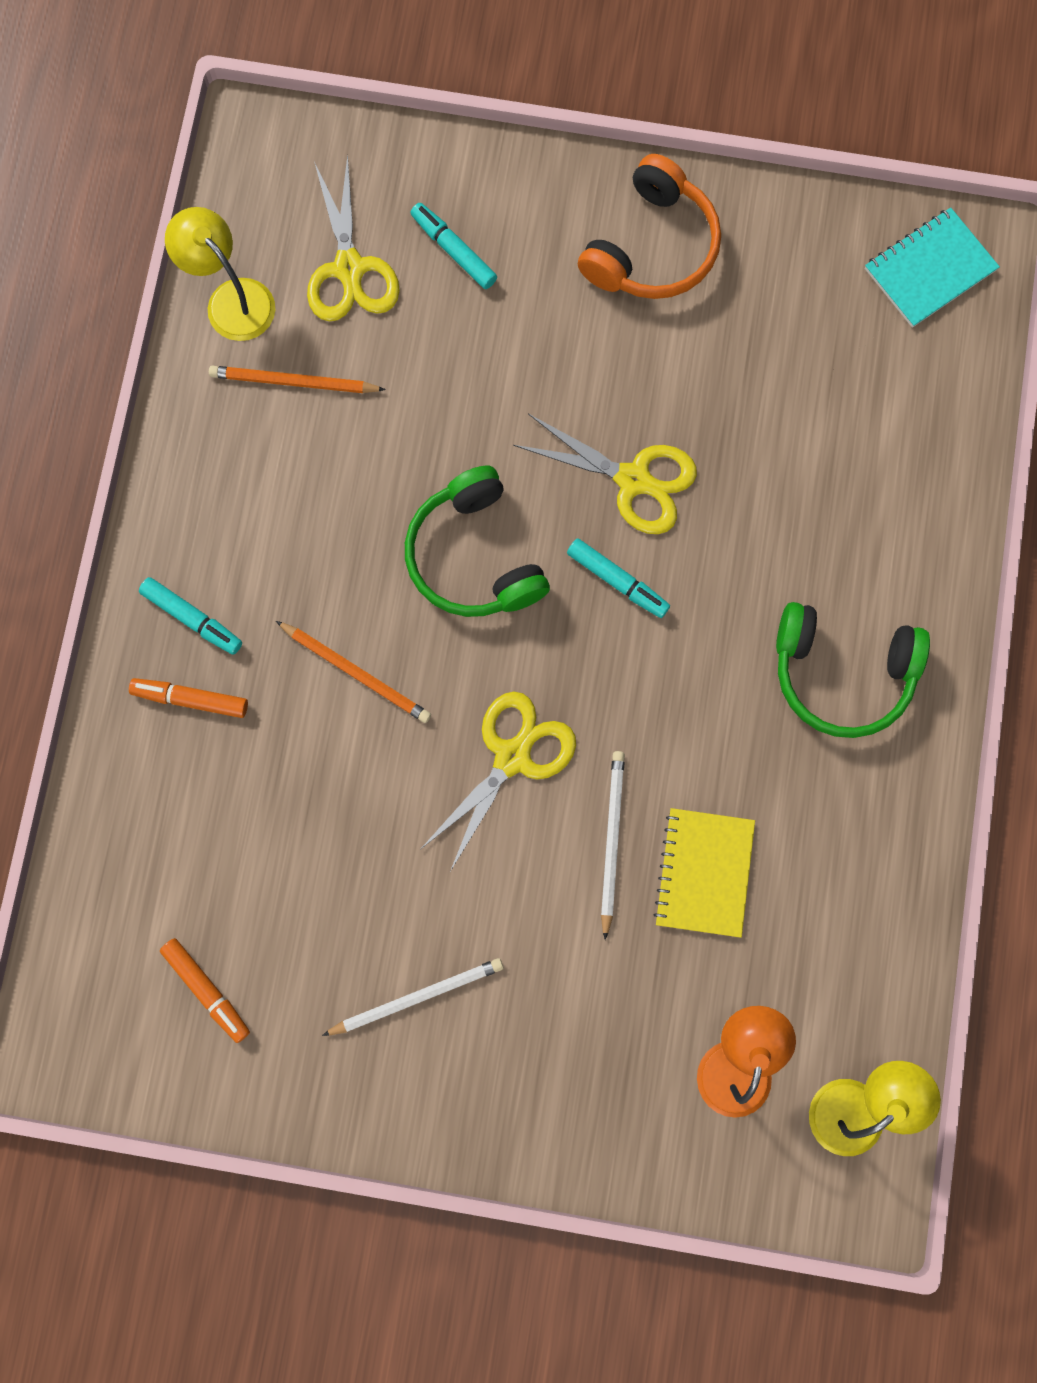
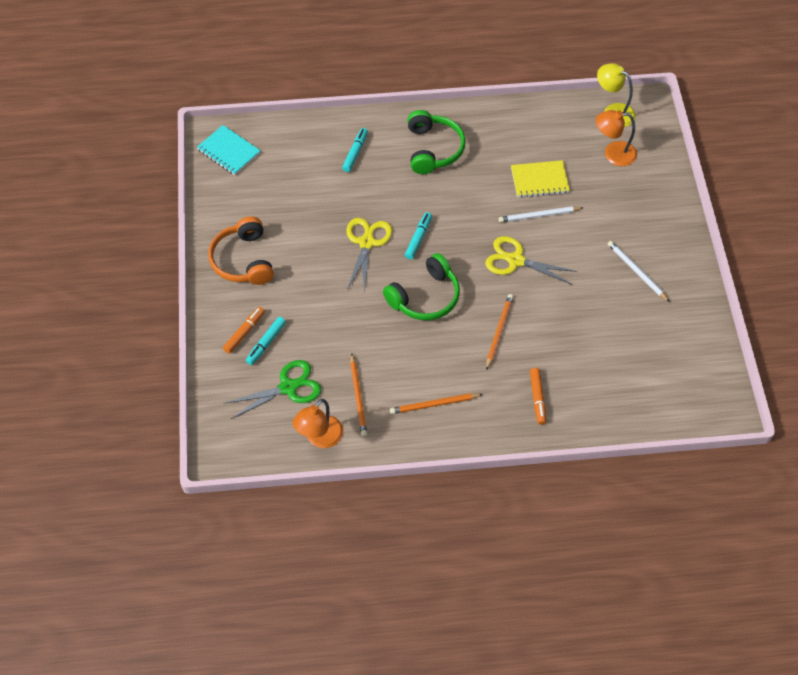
camera: 105 degrees left, 20 degrees down
(192, 618) = (497, 408): turquoise marker -> turquoise marker (355, 153)
(207, 990) = (670, 354): orange marker -> orange marker (244, 332)
(231, 299) = (320, 438): yellow lamp -> orange lamp
(236, 510) = (434, 404): none -> orange pencil
(349, 269) = (288, 387): yellow scissors -> green scissors
(651, 247) = (243, 260): orange headphones -> orange headphones turned 120 degrees counterclockwise

